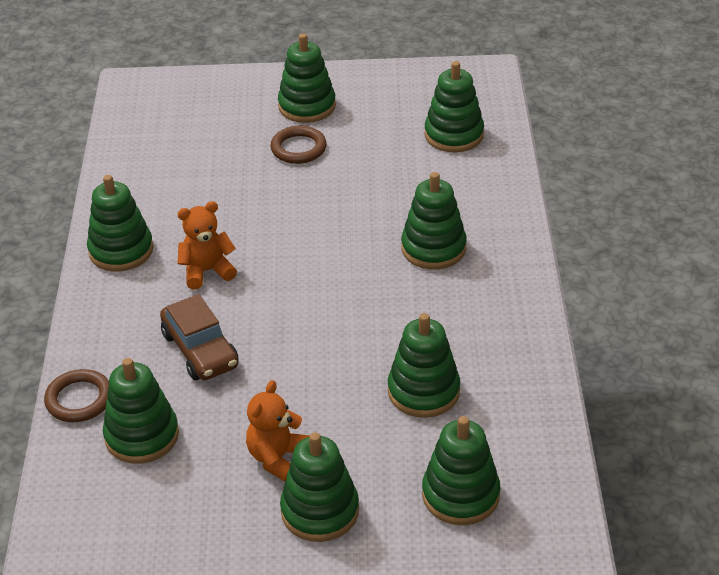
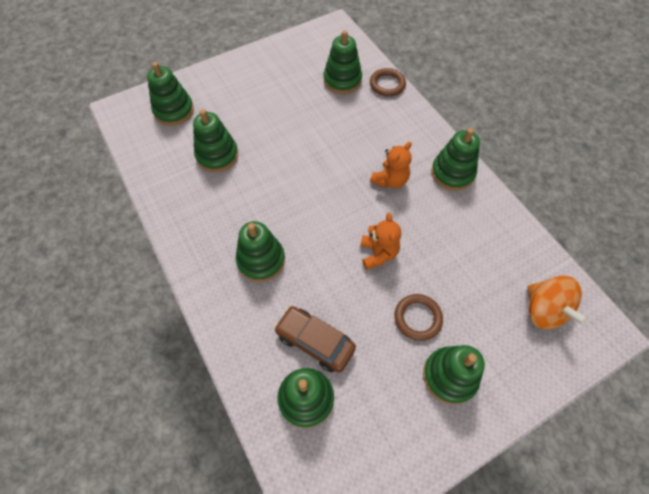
camera: 150 degrees right, 20 degrees up
(169, 114) = (544, 310): none -> orange spinning top
(200, 350) = (351, 131): brown car -> brown car (315, 342)
(277, 458) = (271, 94): orange teddy bear -> orange teddy bear (378, 253)
(320, 511) = (236, 80): green stacking toy -> none

